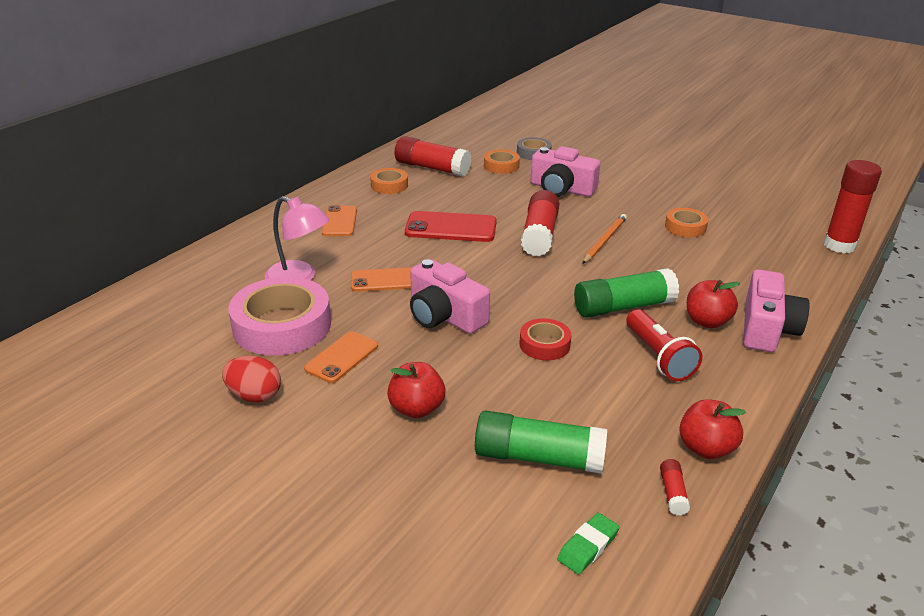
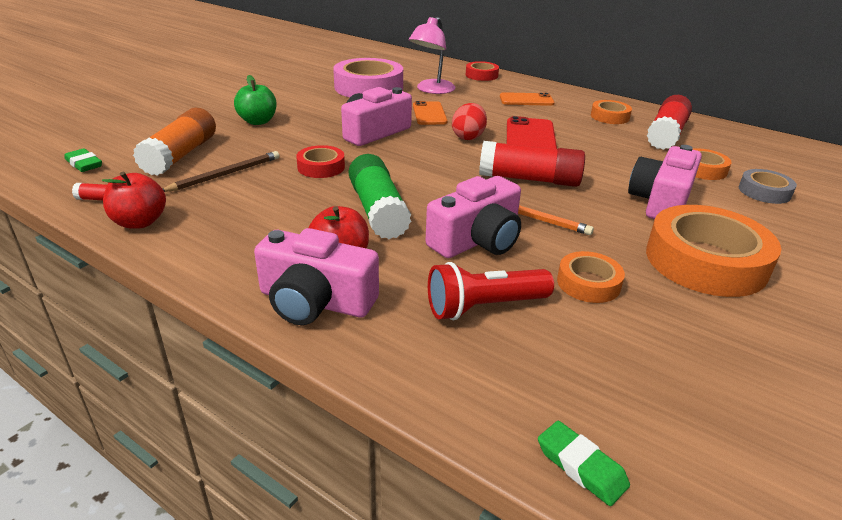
camera: 90 degrees right, 0 degrees up
(245, 243) = (481, 75): none -> red tape
(254, 396) = (293, 83): red egg -> red egg (468, 137)
(342, 357) = (326, 102): orange phone -> none
(416, 409) = (258, 121): red apple -> green apple
(538, 457) = (181, 155): green glue stick -> orange glue stick
(580, 409) = (225, 174): none -> brown pencil
(639, 188) = (705, 261): none -> orange tape
(651, 263) = (477, 240): none -> pink camera
(658, 357) = (283, 218): red flashlight -> red flashlight (484, 307)
(839, 245) = (581, 466): red glue stick -> green eraser

